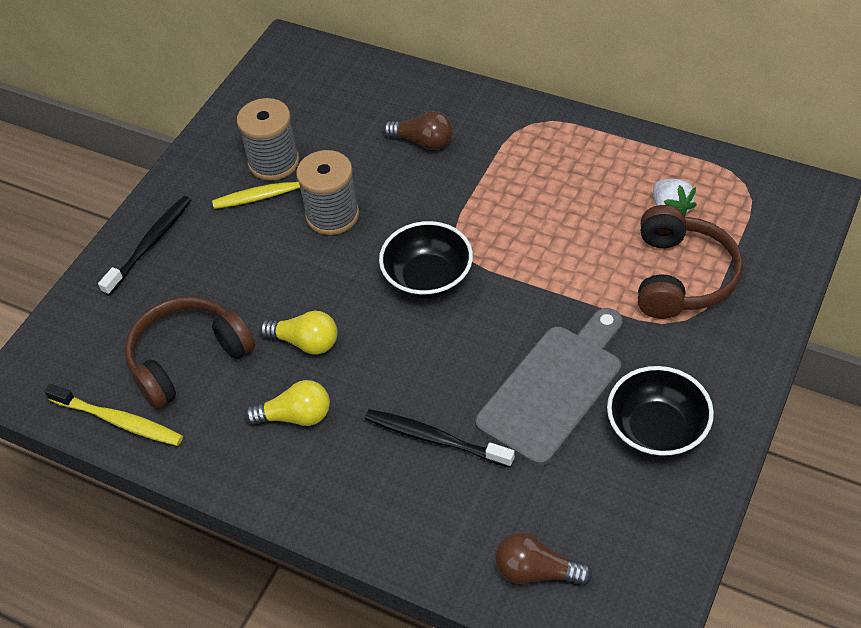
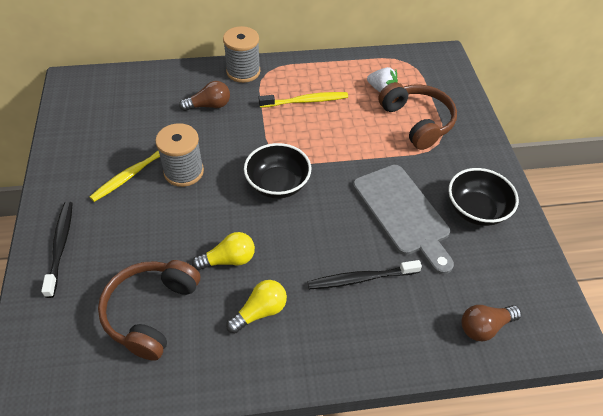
camera: 40 degrees left, 0 degrees up
(118, 420) = (128, 385): yellow toothbrush -> yellow toothbrush (305, 101)
(274, 162) = (116, 155): grey spool -> grey spool (243, 71)
(554, 388) = (403, 213): grey cutting board -> grey cutting board turned 150 degrees clockwise

